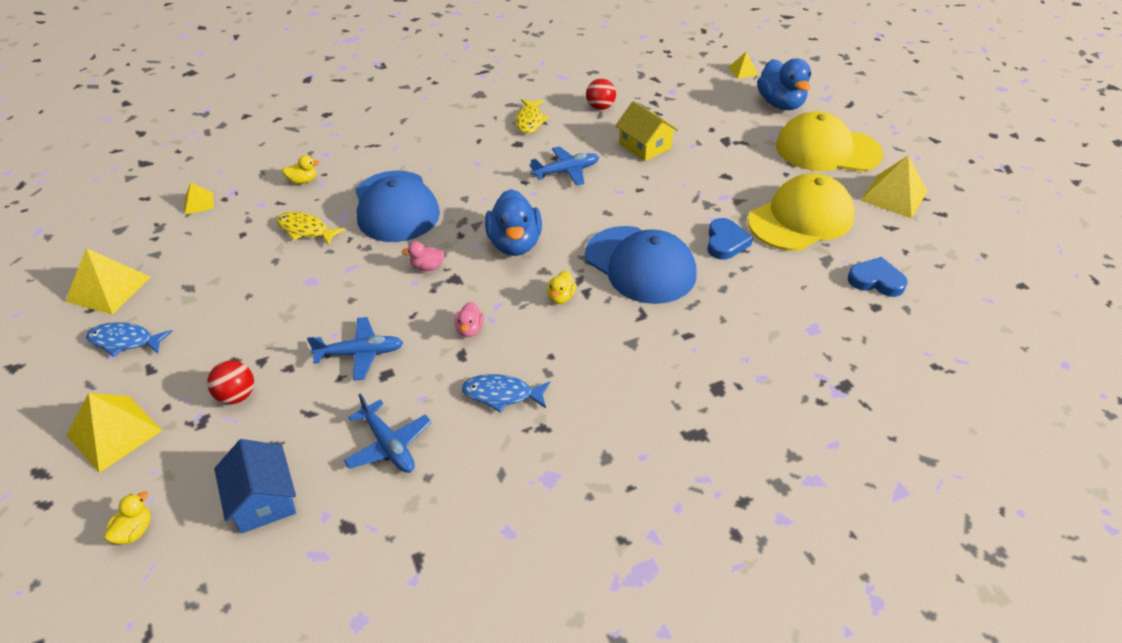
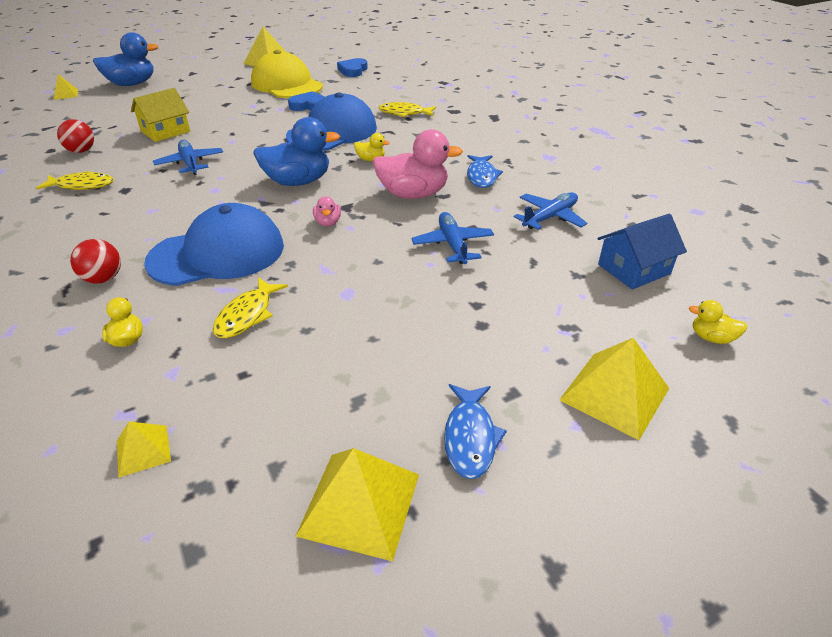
camera: 95 degrees left, 5 degrees down
(237, 396) = (528, 311): red ball -> red ball (103, 279)
(469, 330) = (413, 194): pink duck -> pink duck, size x2.14
(705, 332) = (404, 113): none -> yellow fish
(827, 150) = (206, 74): yellow cap -> none

